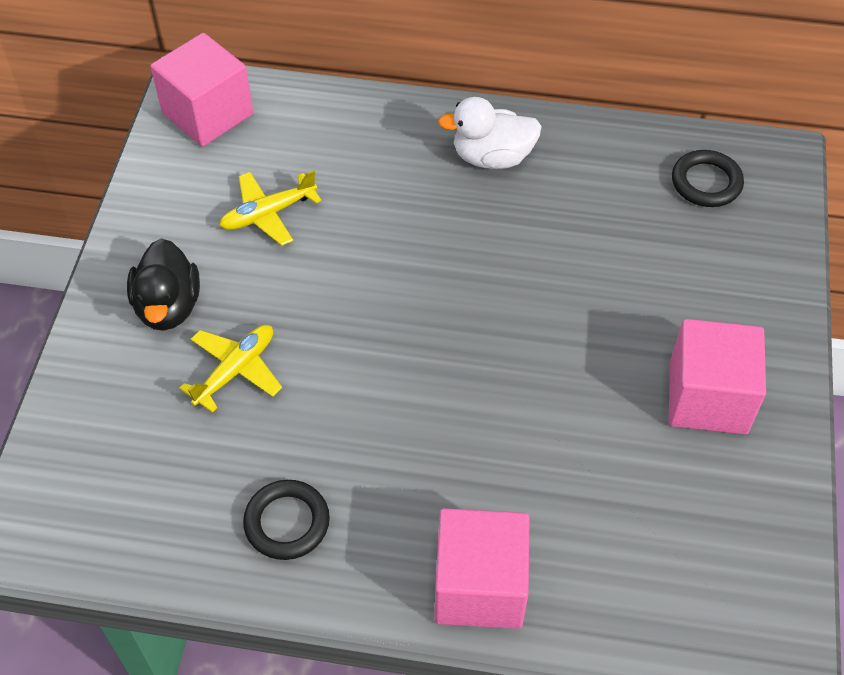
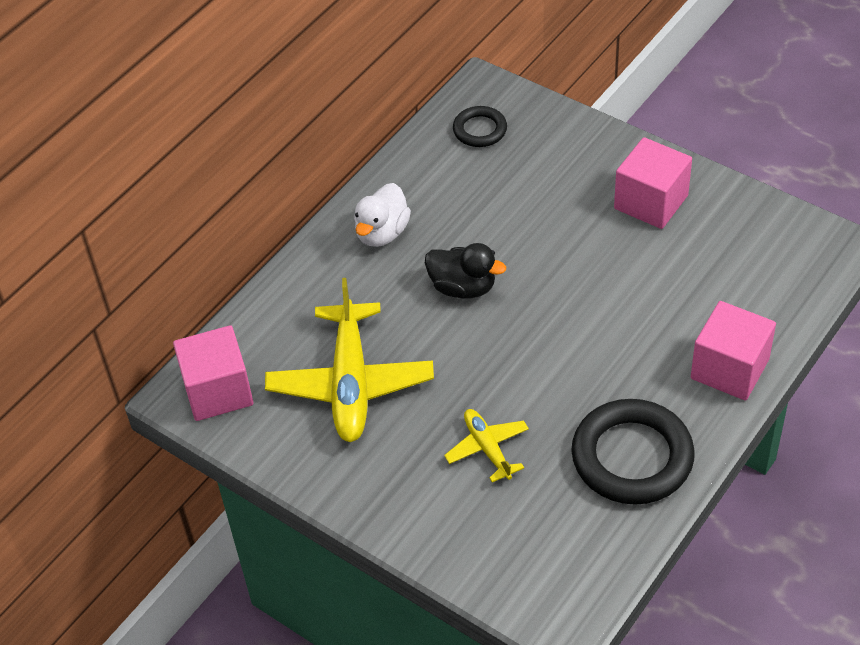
camera: 60 degrees left, 5 degrees down
(168, 306) = (403, 473): black duck -> black duck (463, 287)
(268, 214) = (350, 384): yellow plane -> yellow plane, size x1.94
(287, 522) = (632, 457): black ring -> black ring, size x1.88

